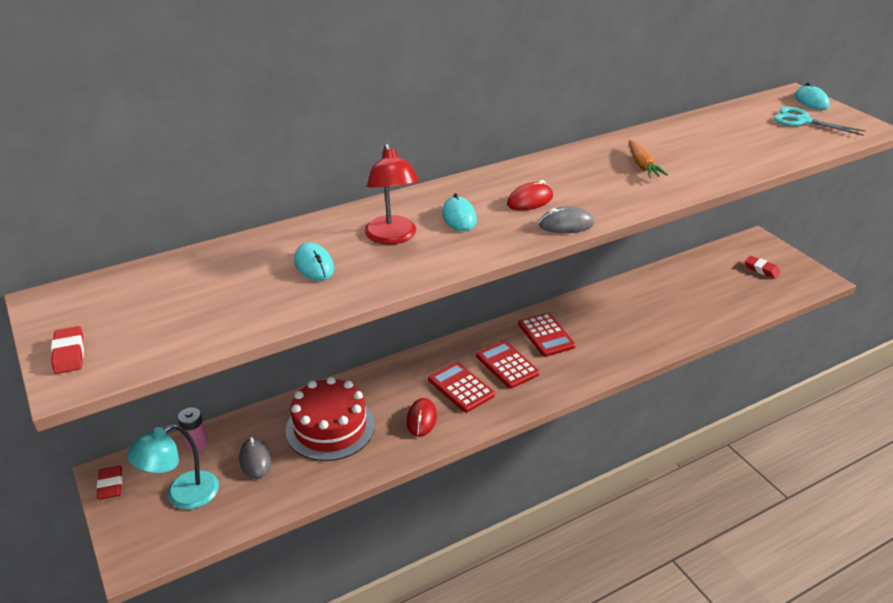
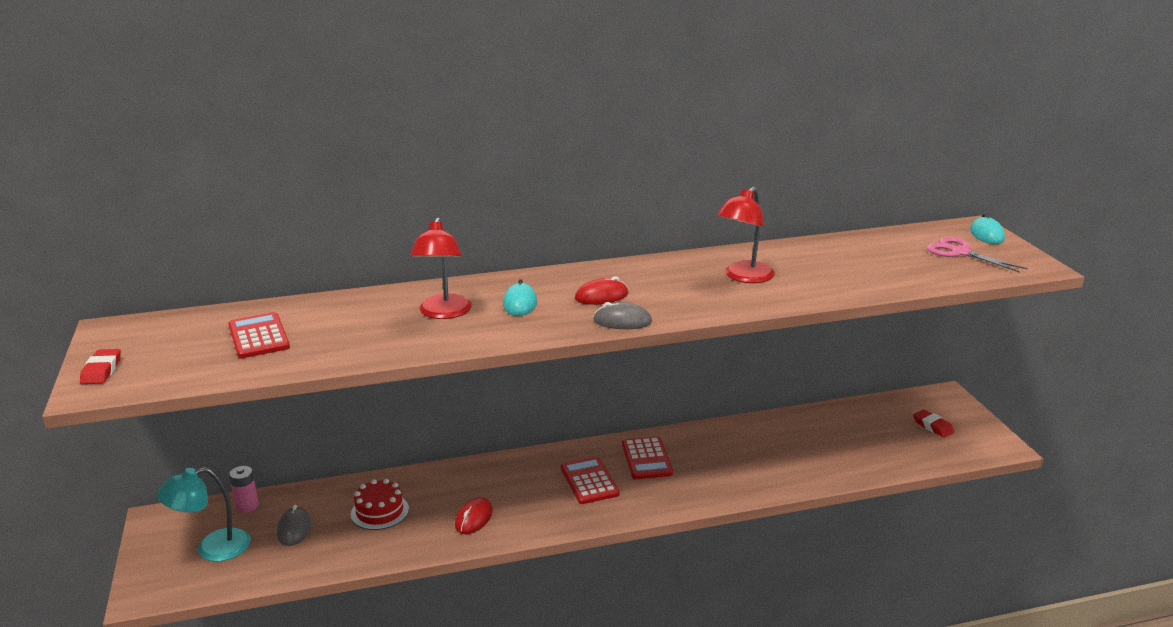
camera: 15 degrees right, 10 degrees down
(110, 485) = (153, 528): red eraser -> none
(314, 265) = (355, 328): turquoise mouse -> none
(330, 427) = (379, 511): red cake -> red cake, size x0.62
(461, 387) = (529, 495): red calculator -> red calculator (259, 336)
(642, 165) = (744, 277): orange carrot -> red lamp
(802, 121) = (960, 252): turquoise scissors -> pink scissors

